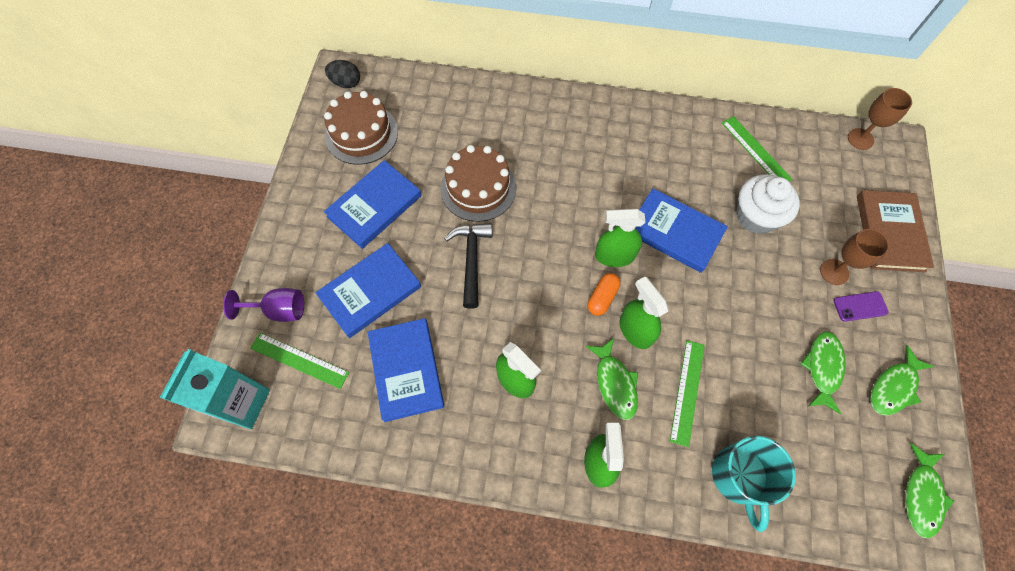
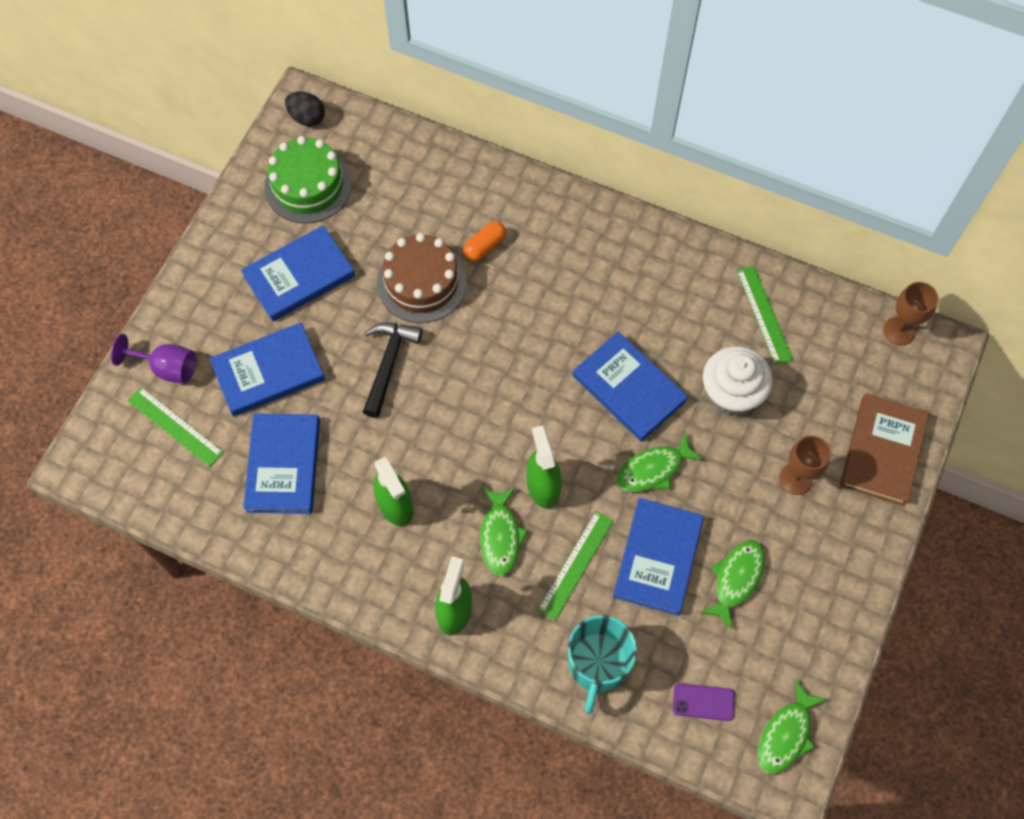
camera: 15 degrees right, 0 degrees up
(242, 403) = (107, 456): turquoise carton -> none
(361, 134) = (308, 185): brown cake -> green cake
(602, 297) = (519, 441): orange capsule -> orange capsule (484, 246)
(614, 256) = (549, 398): green spray bottle -> none
(752, 367) = (658, 558): none -> blue book
(860, 306) = (808, 524): purple phone -> purple phone (703, 702)
(893, 387) = (807, 619): green fish -> green fish (653, 469)

